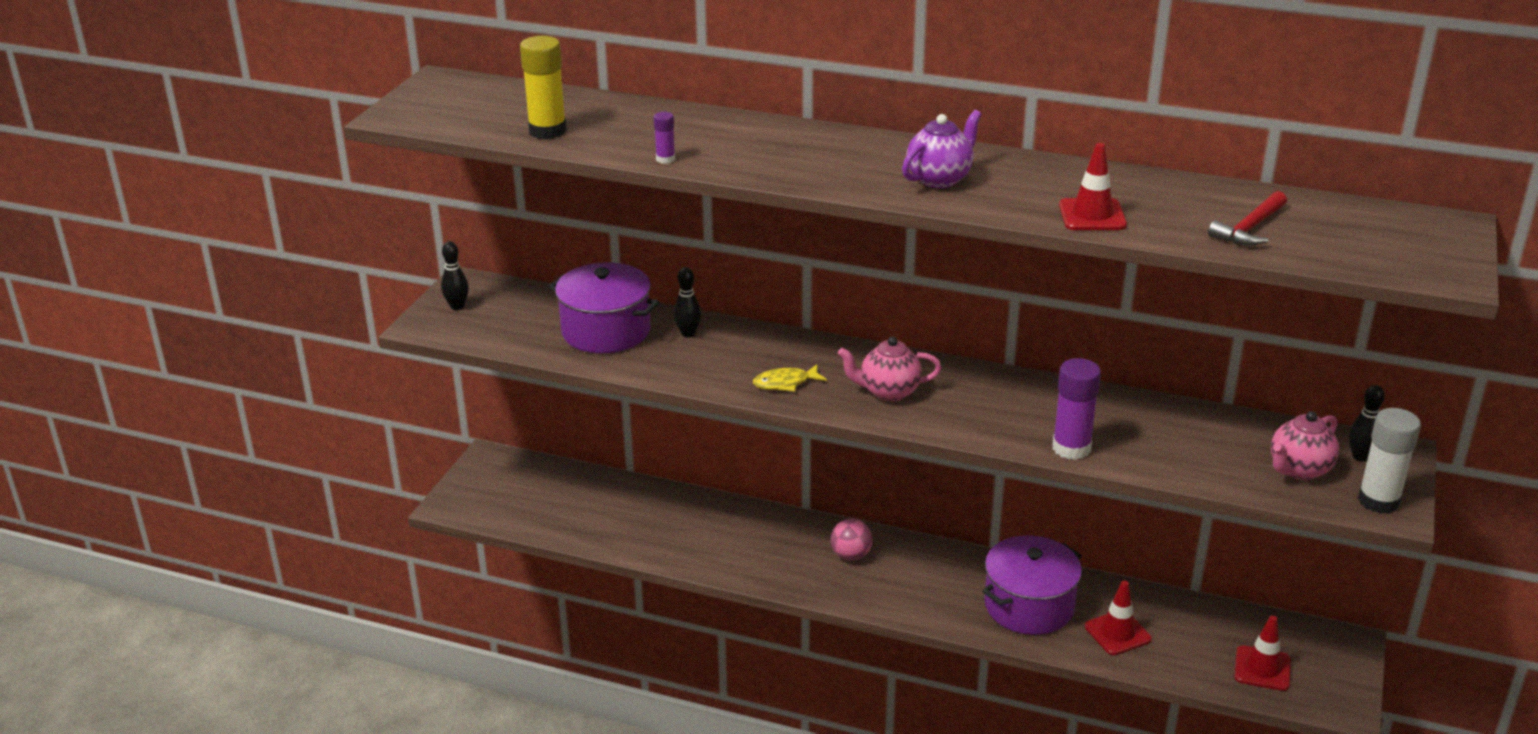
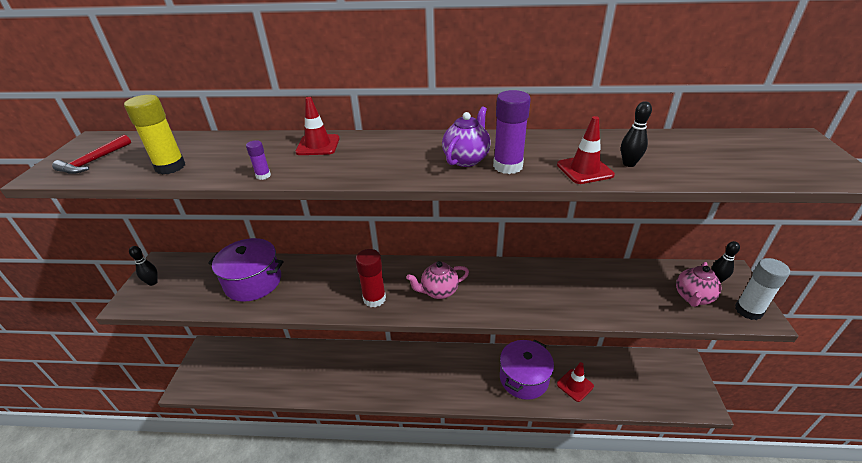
camera: 15 degrees left, 5 degrees up
(688, 333) = (306, 273): black bowling pin -> black bowling pin (629, 164)
(785, 383) = (374, 299): yellow fish -> red glue stick
(851, 555) = (421, 367): pink ball -> none
(1071, 448) = (562, 311): purple glue stick -> purple glue stick (508, 166)
(1249, 228) = (691, 162): red hammer -> red hammer (94, 161)
(1262, 669) = (654, 390): red traffic cone -> red traffic cone (318, 145)

